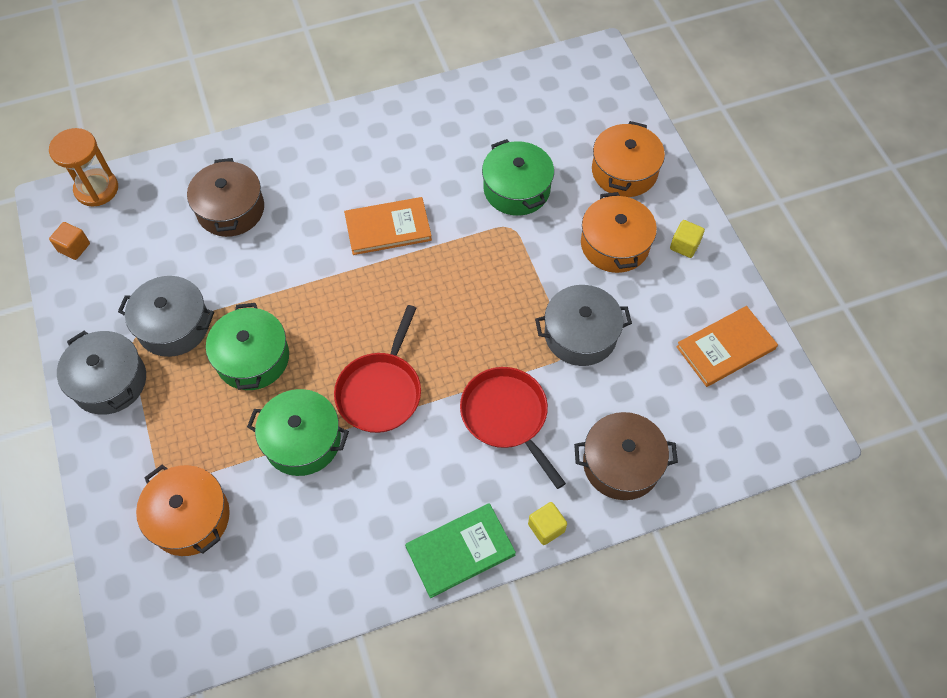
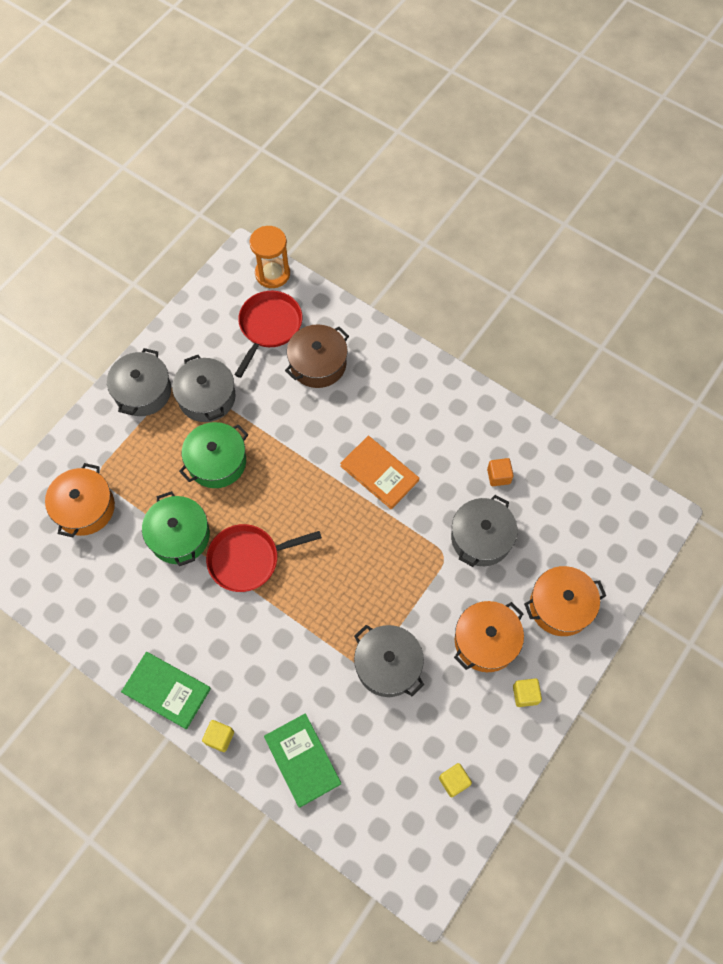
camera: 55 degrees right, 5 degrees up
(74, 247) = (220, 296): orange cube -> orange cube (498, 476)
(507, 416) = (286, 656): red pan -> red pan (269, 327)
(516, 189) = (481, 538): green pot -> grey pot
(621, 464) = (302, 760): brown pot -> green book
(725, 348) = (454, 781): orange book -> yellow cube

